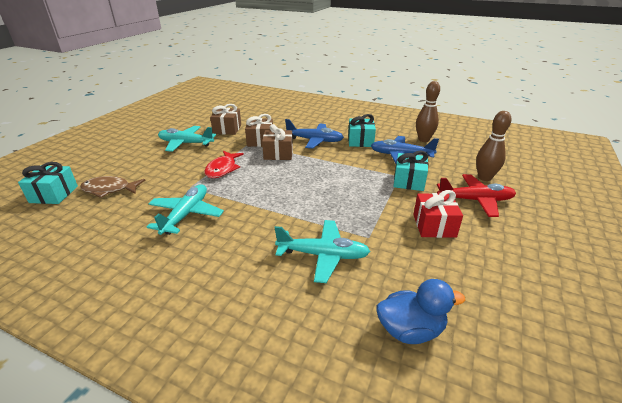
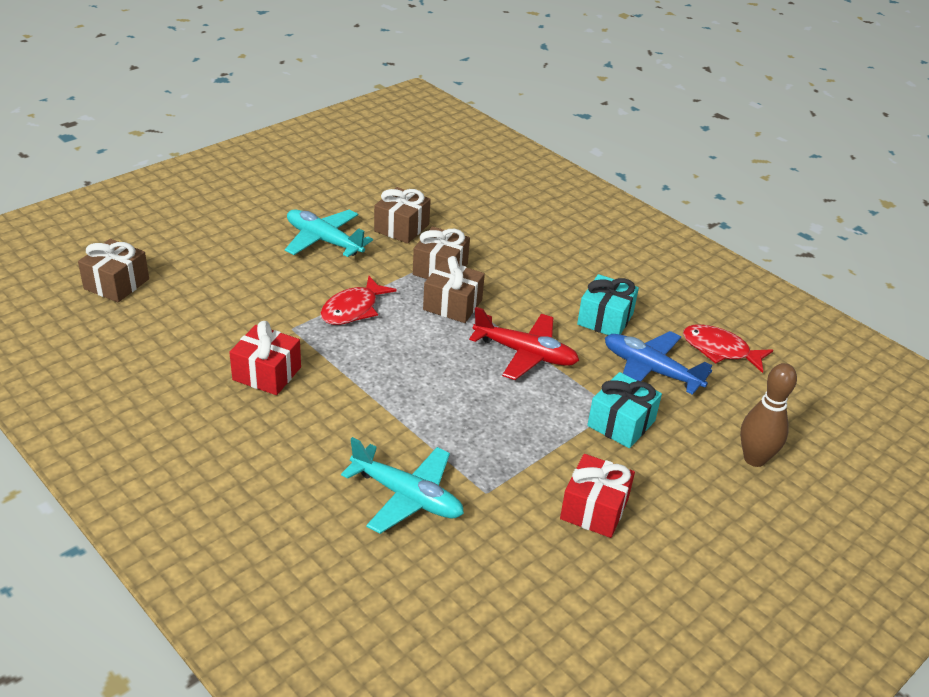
camera: 20 degrees right, 5 degrees up
(54, 194) = (116, 284): turquoise gift -> brown gift
(109, 189) = (186, 298): brown fish -> none
(186, 215) = (267, 373): turquoise plane -> red gift
(315, 140) = (528, 295): blue plane -> none
(410, 330) = (445, 626): blue duck -> none
(423, 140) = (720, 350): brown bowling pin -> red fish
(475, 200) = (698, 492): red plane -> red plane (525, 354)

